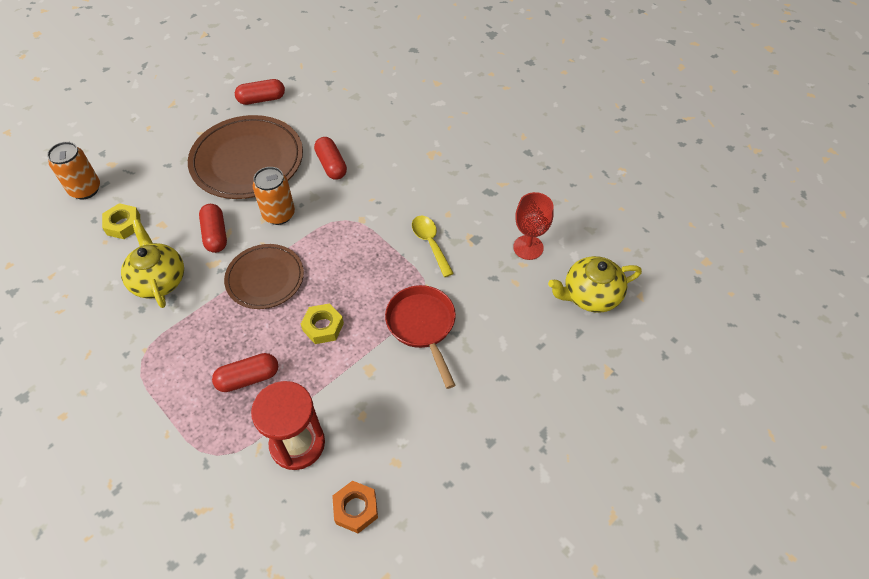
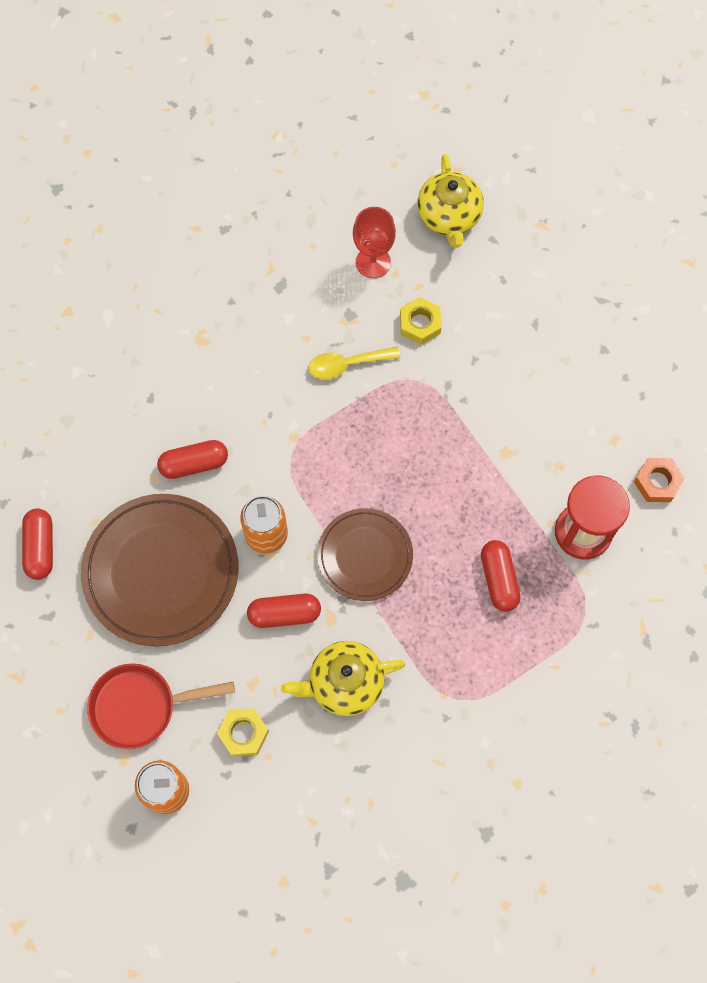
camera: 80 degrees left, 15 degrees up
(323, 327) = (444, 495): yellow nut -> yellow nut (420, 324)
(422, 326) = (461, 391): red pan -> red pan (140, 706)

